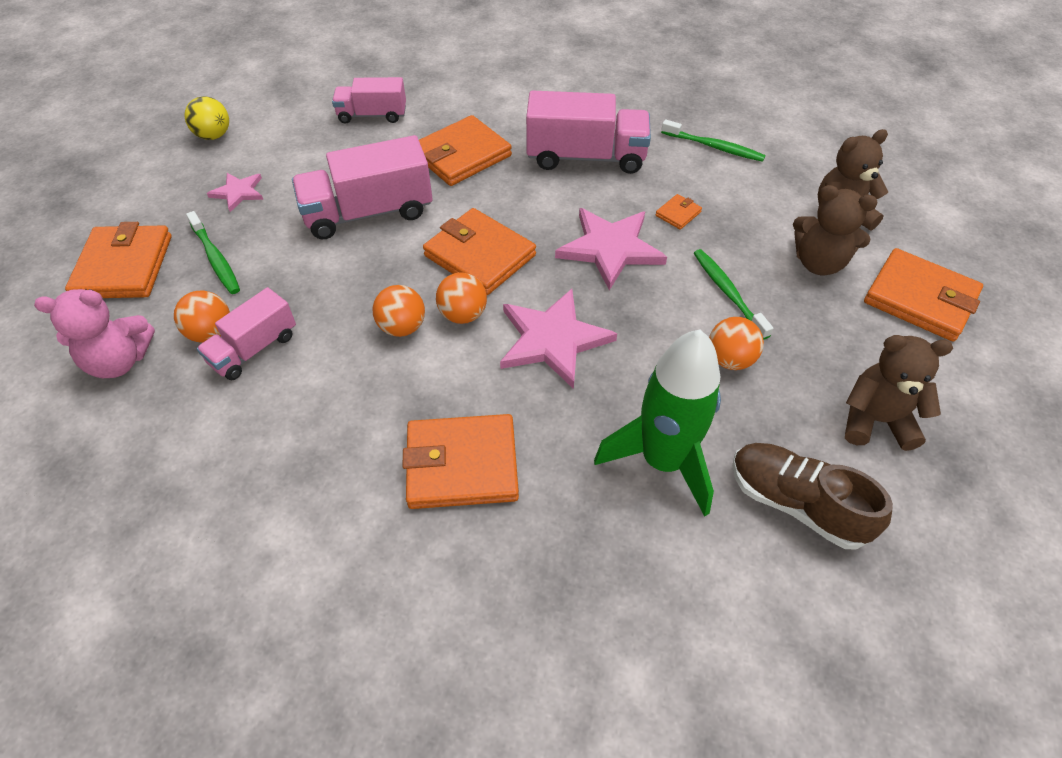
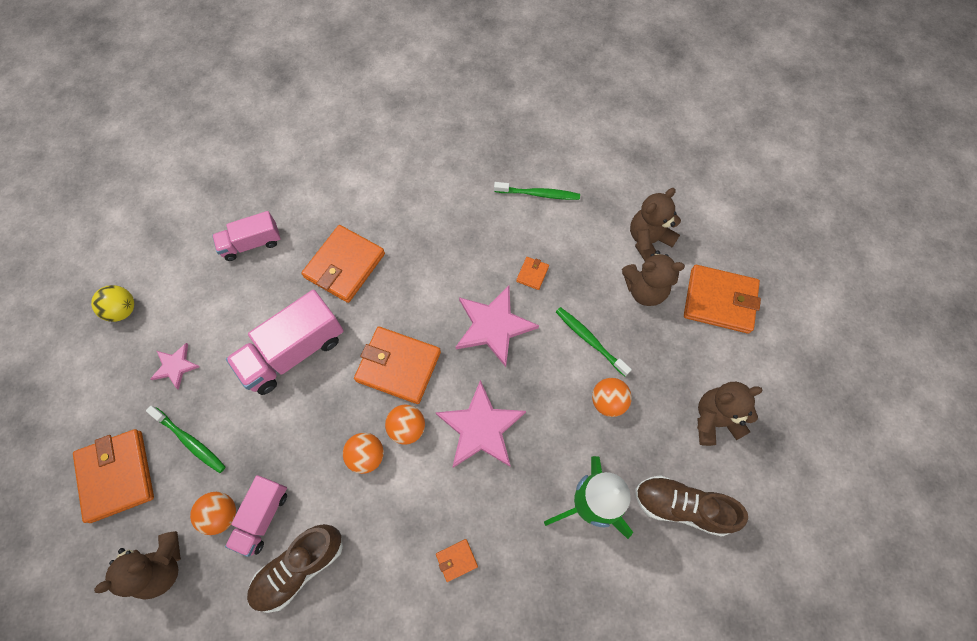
camera: 20 degrees left, 15 degrees up
(119, 361) = (162, 566): pink teddy bear -> brown teddy bear
(269, 411) = (300, 567): none -> brown shoe
(462, 465) = (456, 560): orange wallet -> orange wallet, size x0.44
(586, 157) = (444, 236): pink truck -> none

